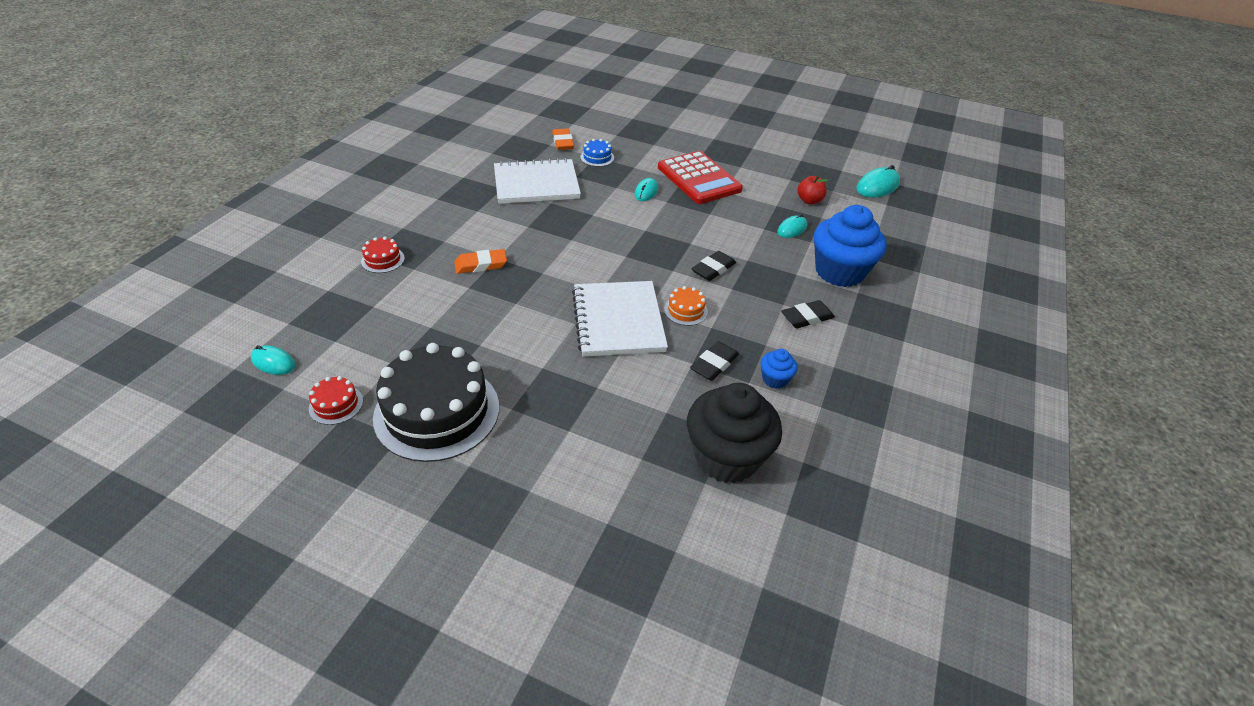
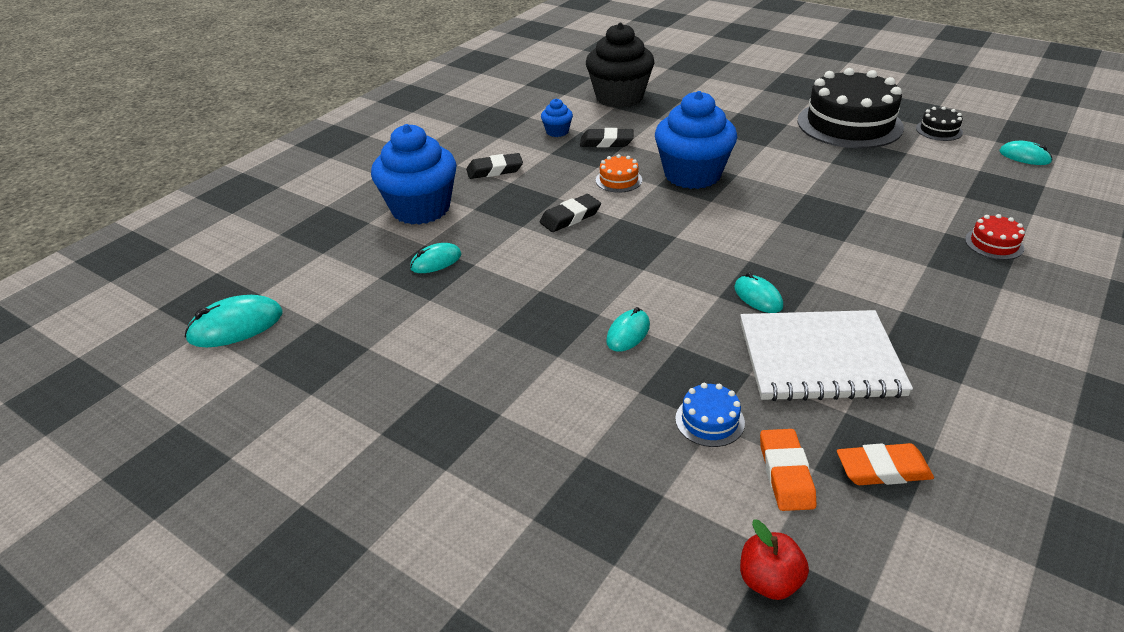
camera: 165 degrees left, 5 degrees down
(336, 404) = (939, 130): red cake -> black cake
(481, 265) = (861, 233): orange eraser -> orange eraser (883, 469)
(567, 215) = (758, 297): none -> turquoise mouse
(618, 320) = (692, 174): white notebook -> blue cupcake
(698, 179) = (528, 357): red calculator -> none
(714, 364) = (606, 142): black eraser -> black eraser turned 45 degrees clockwise
(809, 200) = (372, 305): red apple -> red apple (769, 581)

